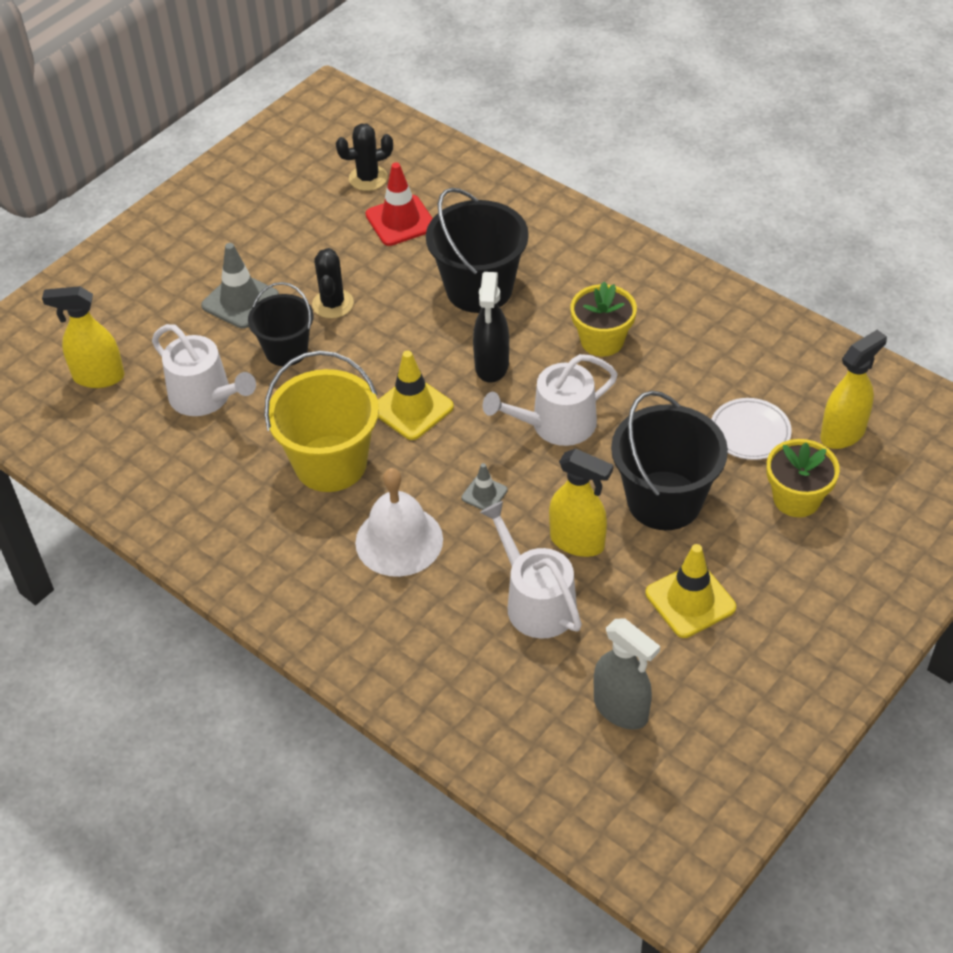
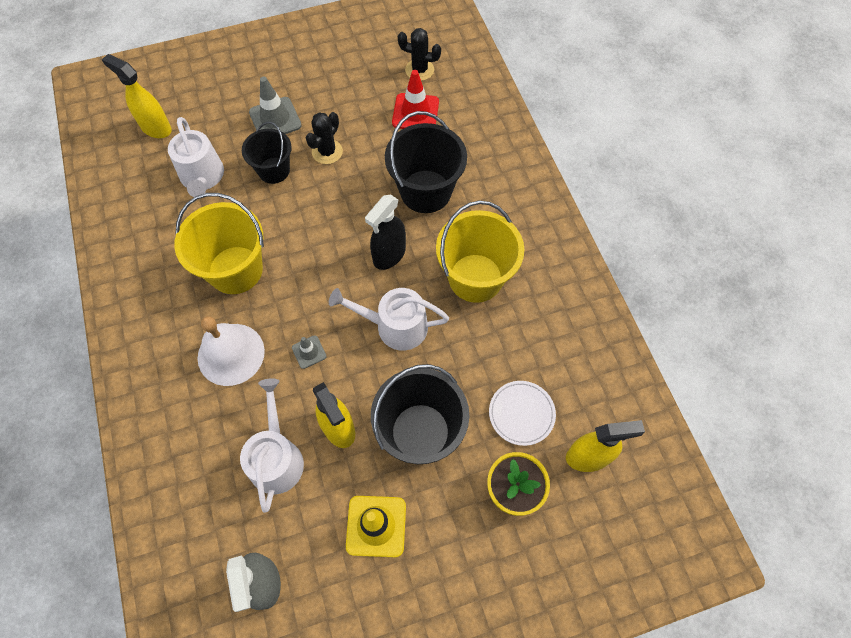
camera: 30 degrees right, 15 degrees up
(412, 408) = (315, 258): yellow traffic cone -> none
(602, 340) = (475, 278): yellow flower pot -> yellow bucket

